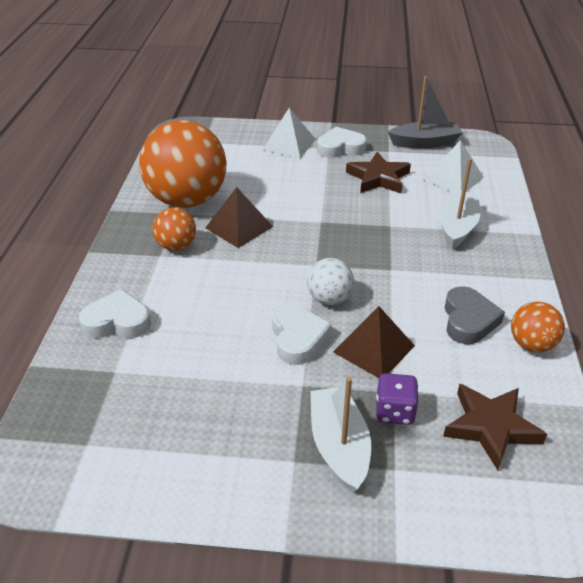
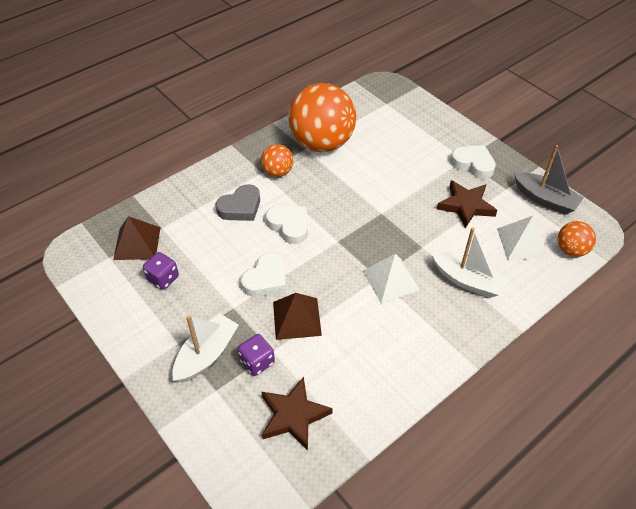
camera: 45 degrees right, 10 degrees up
(117, 321) = (195, 199): white heart -> white heart (289, 226)
(187, 416) = (163, 278): none -> purple dice
(239, 227) = (327, 183): brown pyramid -> brown pyramid (137, 243)
(289, 144) = (440, 139): white pyramid -> white pyramid (391, 280)
(329, 299) = (315, 268): white ball -> none
(457, 226) = (467, 281): white boat -> white boat turned 60 degrees clockwise
(468, 320) = (376, 347): grey heart -> grey heart (240, 207)
(531, 344) = (391, 394): orange ball -> orange ball (571, 250)

